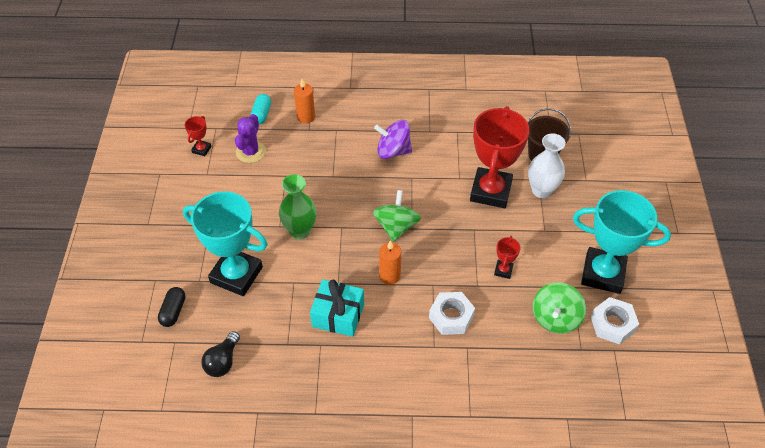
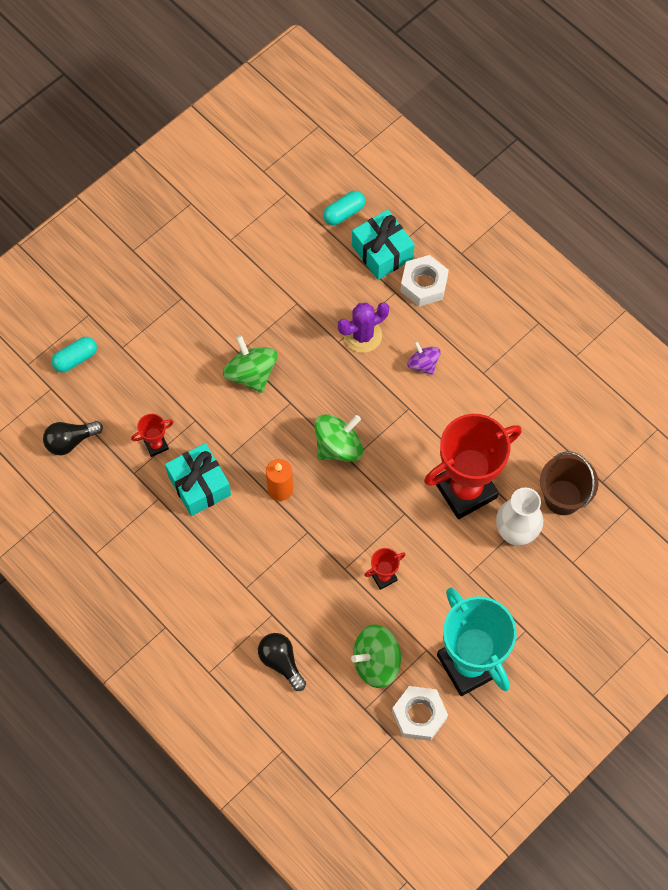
camera: 45 degrees right, 15 degrees up
(173, 311) = (75, 359): black capsule -> turquoise capsule
(201, 149) = (251, 207): red trophy -> red trophy (156, 445)
(236, 275) = (156, 369): turquoise trophy -> none
(251, 152) = (292, 249): purple cactus -> purple cactus (362, 335)
(300, 231) = (251, 373): green vase -> green spinning top
(306, 117) = (382, 252): orange candle -> turquoise gift
(393, 151) = (423, 364): purple spinning top -> purple spinning top, size x0.62
(451, 317) = (289, 575): white nut -> white nut (424, 284)
(504, 368) = (281, 662): none -> black light bulb

